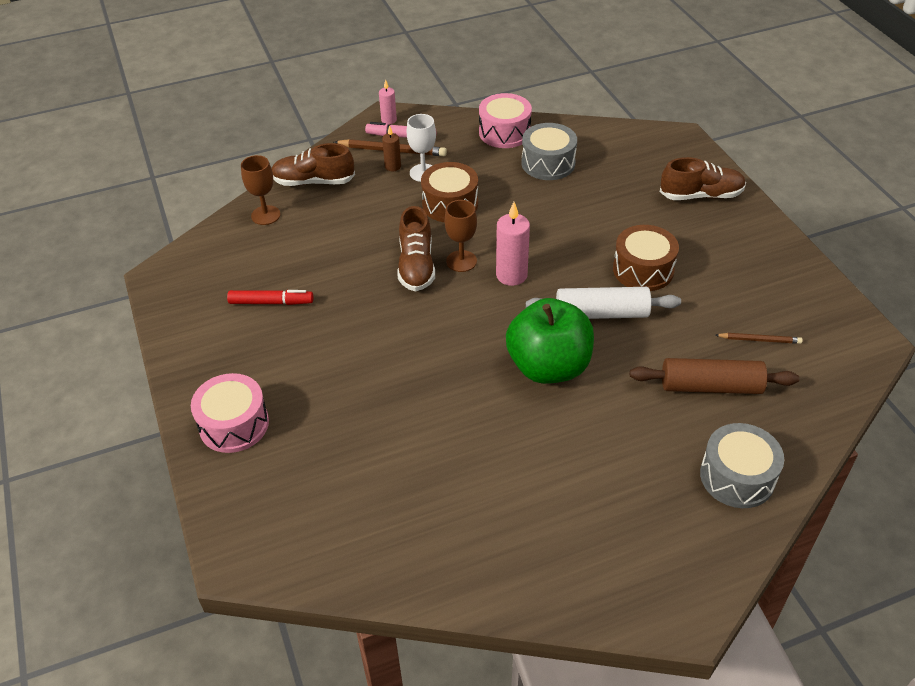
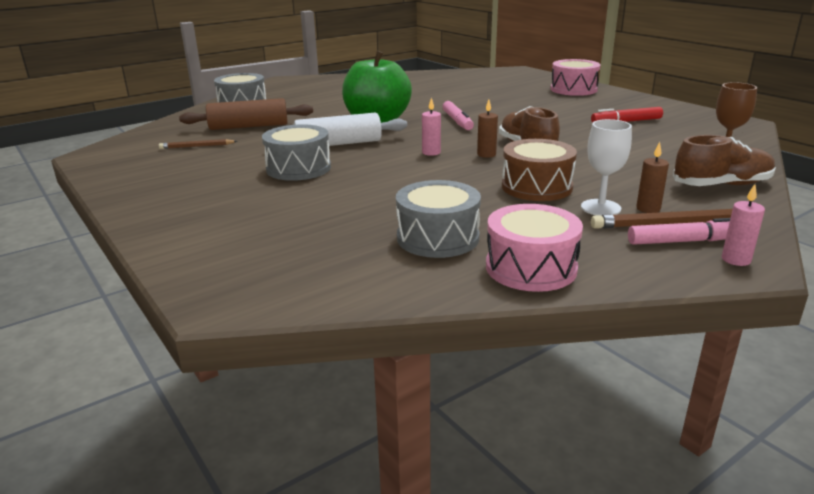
camera: 165 degrees right, 20 degrees down
(453, 345) = (457, 121): none -> pink marker
(461, 261) = (486, 154): brown goblet -> brown candle
(511, 275) = (431, 152): pink candle -> pink candle, size x0.59
(643, 270) = (298, 168): brown drum -> grey drum
(701, 195) = (212, 230): brown shoe -> none

